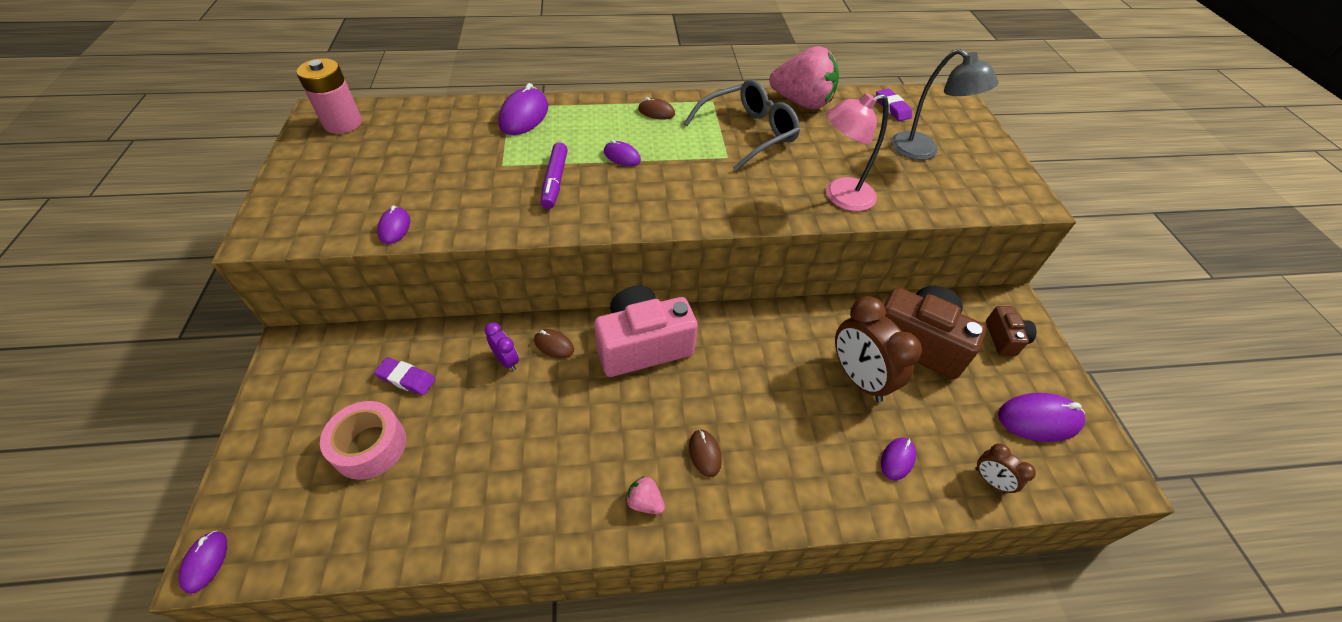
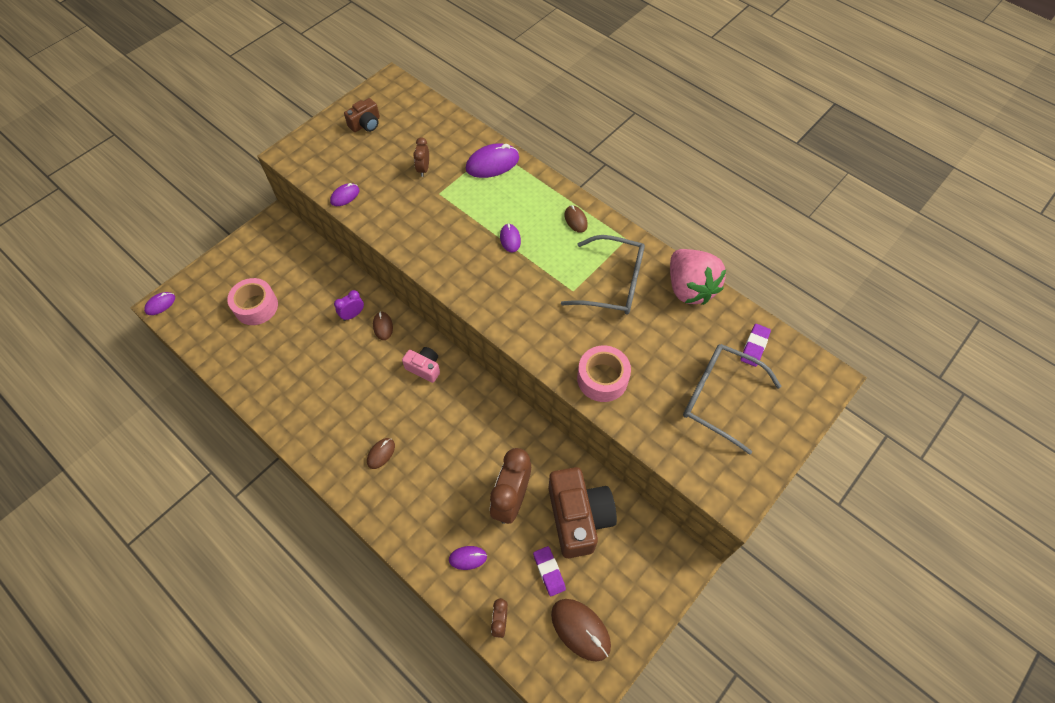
camera: 50 degrees right, 10 degrees up
(343, 123) = (393, 99): pink battery -> none
(406, 378) = (302, 284): purple eraser -> purple eraser (549, 571)
(458, 156) = (423, 169): none -> brown clock
(506, 360) = (353, 315): purple clock -> purple clock turned 135 degrees counterclockwise
(555, 181) = (452, 227): purple marker -> none
(643, 345) = (424, 368): pink camera -> pink camera, size x0.51
(645, 502) = (328, 447): pink strawberry -> none
(840, 197) = (602, 378): pink lamp -> pink tape
(923, 151) = (718, 397): grey lamp -> grey glasses
(1004, 339) = (639, 572): brown camera -> brown camera (366, 124)
(1038, 419) = (580, 629): purple mouse -> brown mouse

